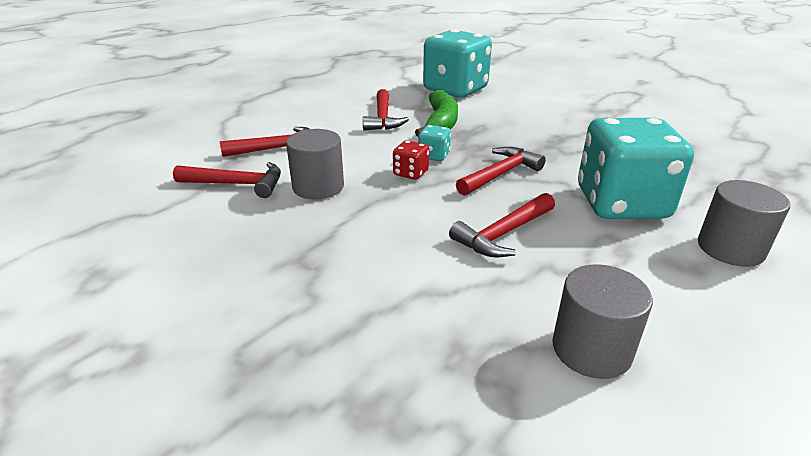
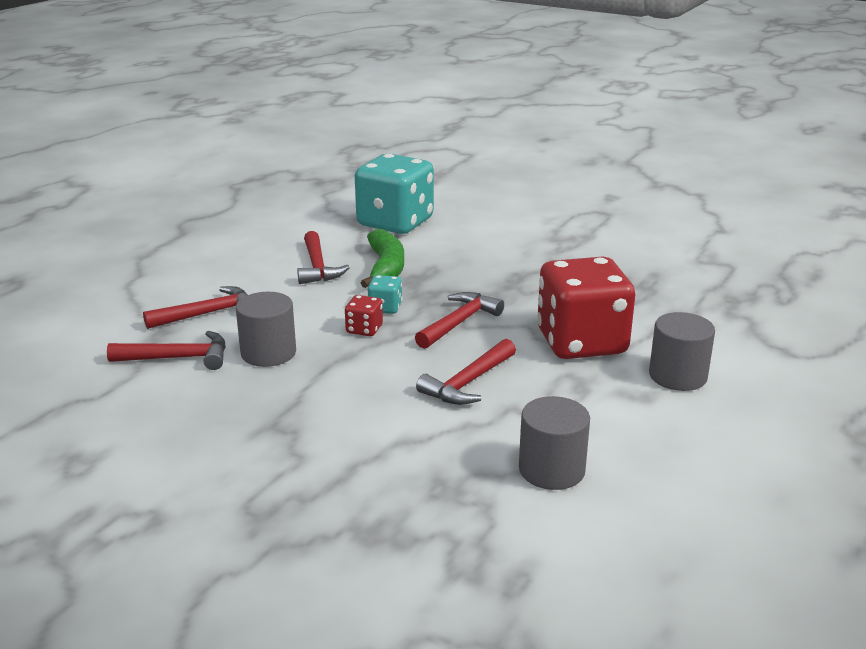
camera: 10 degrees left, 5 degrees down
(621, 203) = (581, 342): turquoise dice -> red dice

